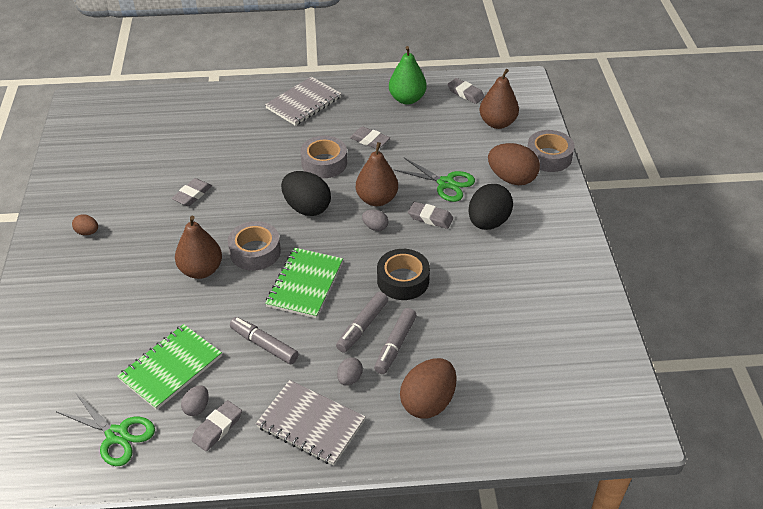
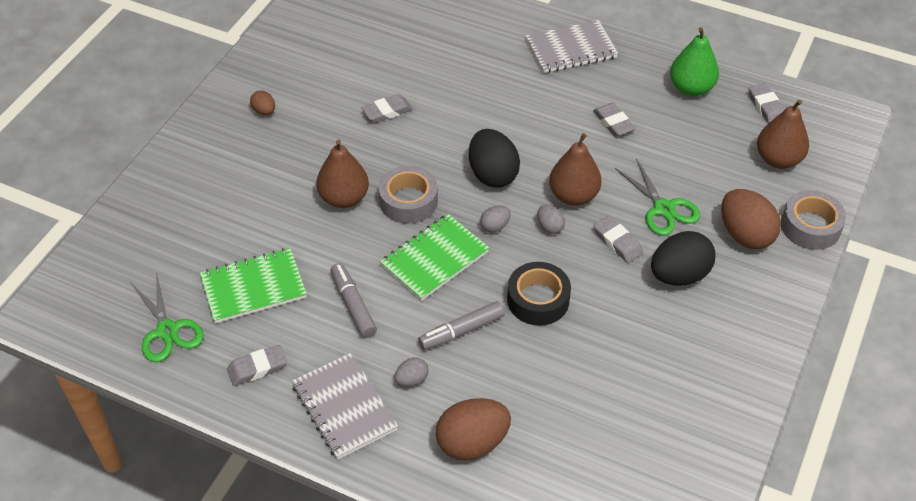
camera: 30 degrees right, 5 degrees up
(197, 407) = (252, 338): grey egg -> grey egg (495, 226)
(324, 163) = (545, 130): grey tape -> none
(395, 345) = (481, 367): grey marker -> none

